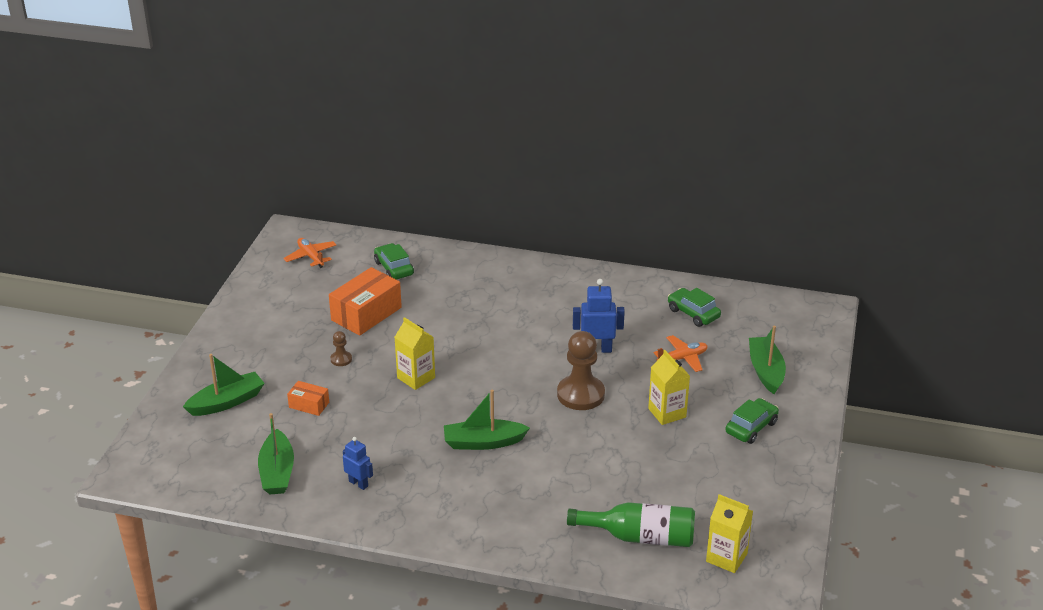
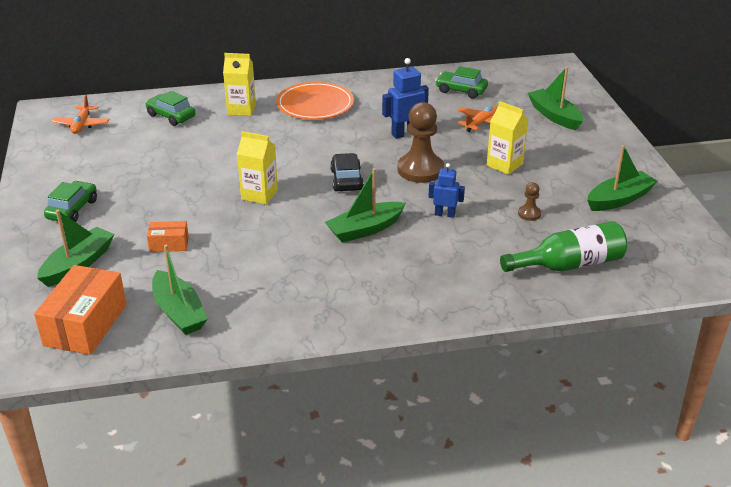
camera: 25 degrees left, 0 degrees up
(311, 257) = (82, 125): orange plane -> orange plane turned 120 degrees counterclockwise
(341, 359) = (173, 198): brown pawn -> brown pawn (529, 214)
(358, 483) = (272, 298): blue robot -> blue robot (445, 214)
(366, 314) = (171, 156): orange box -> orange box (85, 325)
(504, 385) = (346, 180): none -> black car
(535, 291) = (315, 104): none -> orange plate
(726, 557) = (654, 259): yellow carton -> yellow carton (241, 109)
(749, 485) = (619, 199): none -> green boat
(751, 427) = (581, 157): green car -> green car (72, 209)

